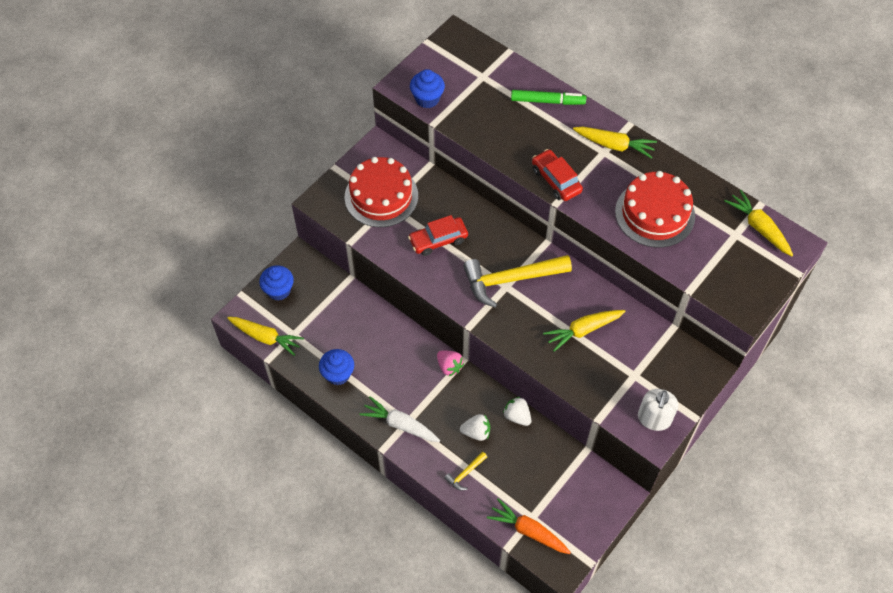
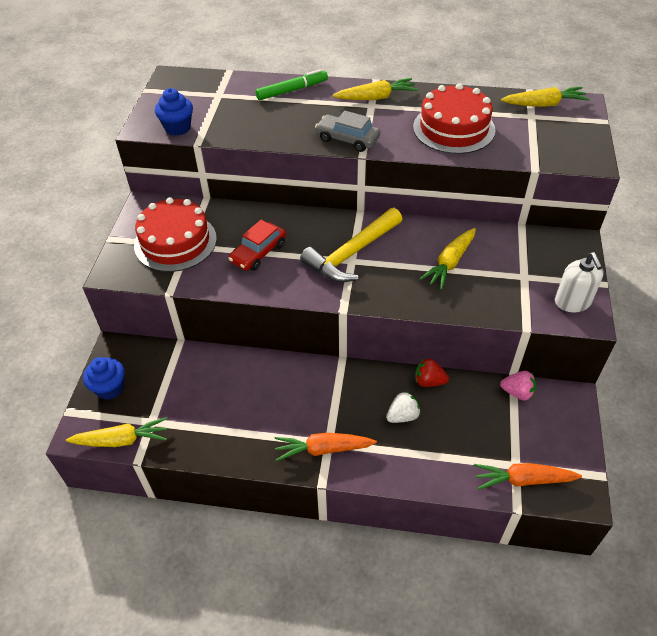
camera: 30 degrees left, 10 degrees down
(338, 374) = (225, 435): blue cupcake -> none
(400, 424) = (323, 449): white carrot -> orange carrot
(449, 366) = (333, 371): pink strawberry -> pink strawberry (517, 392)
(465, 473) = (422, 460): yellow hammer -> none
(517, 416) = (429, 381): white strawberry -> red strawberry
(556, 180) = (347, 139): red car -> grey car
(758, 227) = (544, 104): yellow carrot -> yellow carrot turned 150 degrees clockwise

